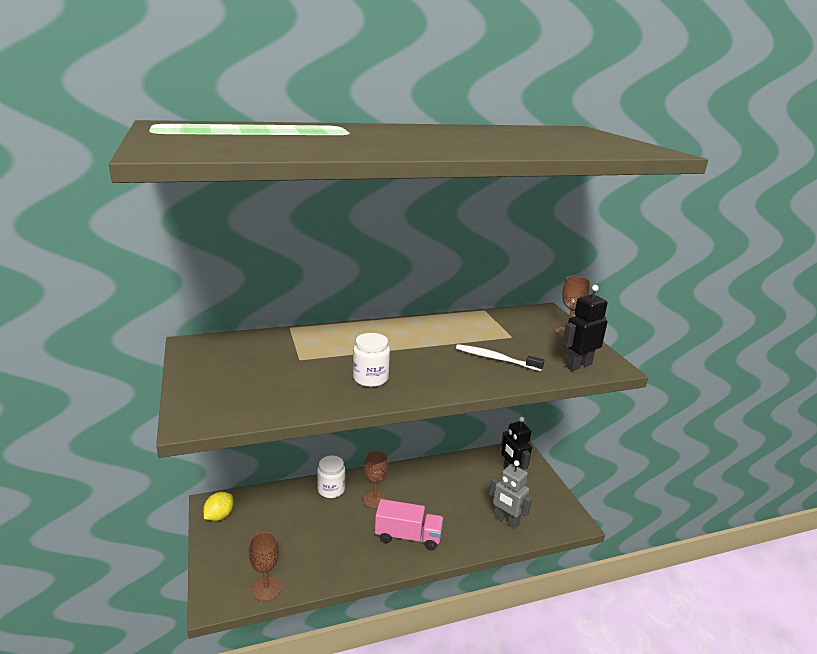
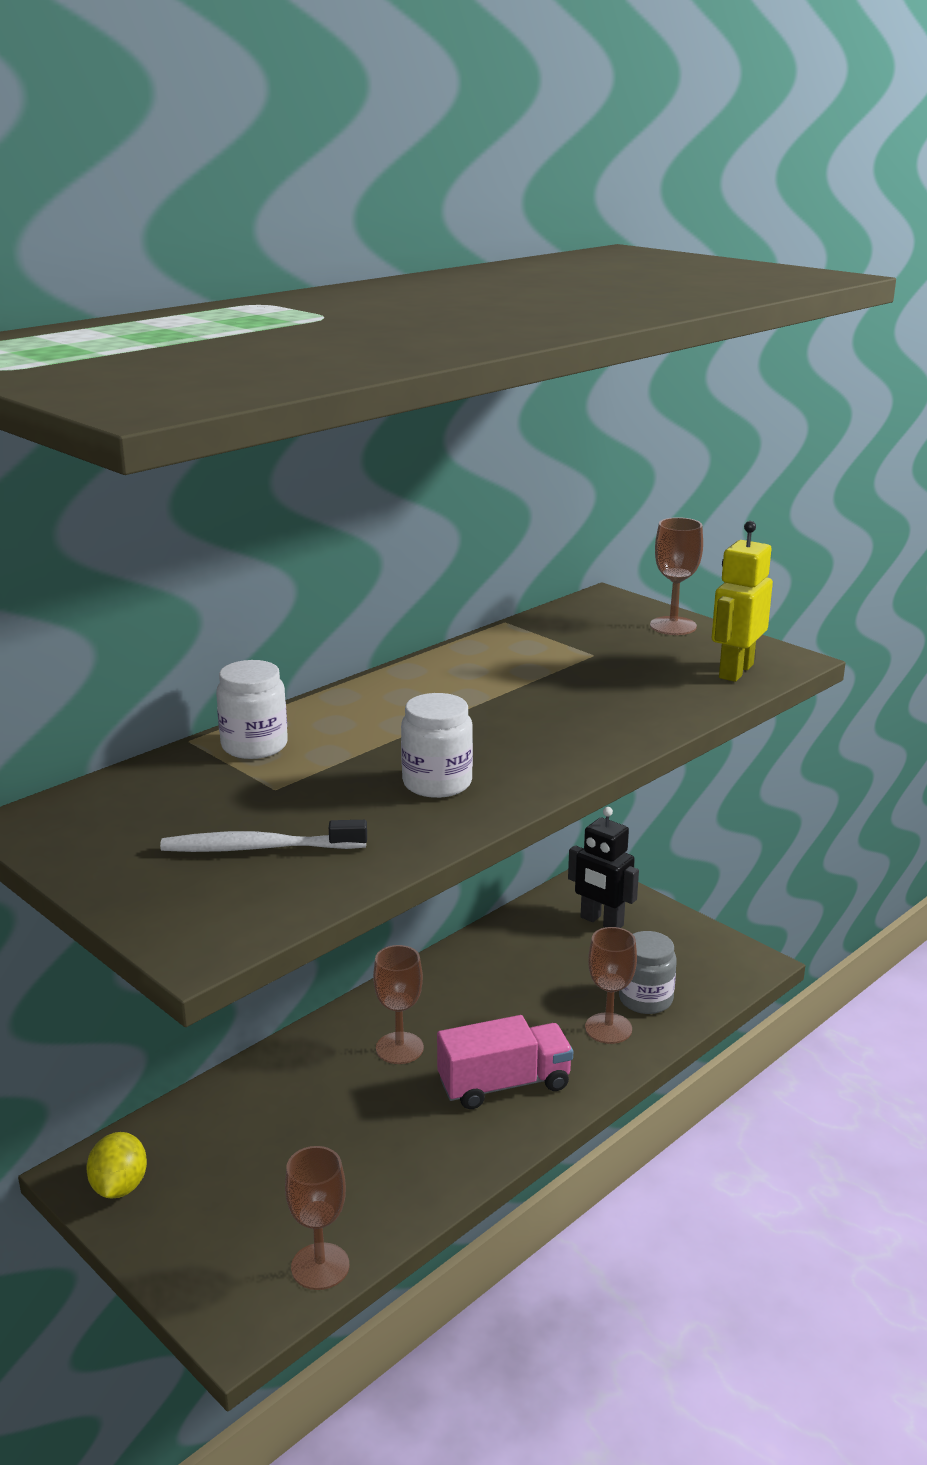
camera: 25 degrees left, 0 degrees up
(331, 489) = (304, 1060): white jar -> white jar (254, 746)
(477, 528) = (608, 1028): none -> brown goblet
(495, 359) = (605, 696): white toothbrush -> white toothbrush (259, 848)
(506, 520) = (645, 999): grey robot -> grey jar
(578, 365) = (735, 671): black robot -> yellow robot

